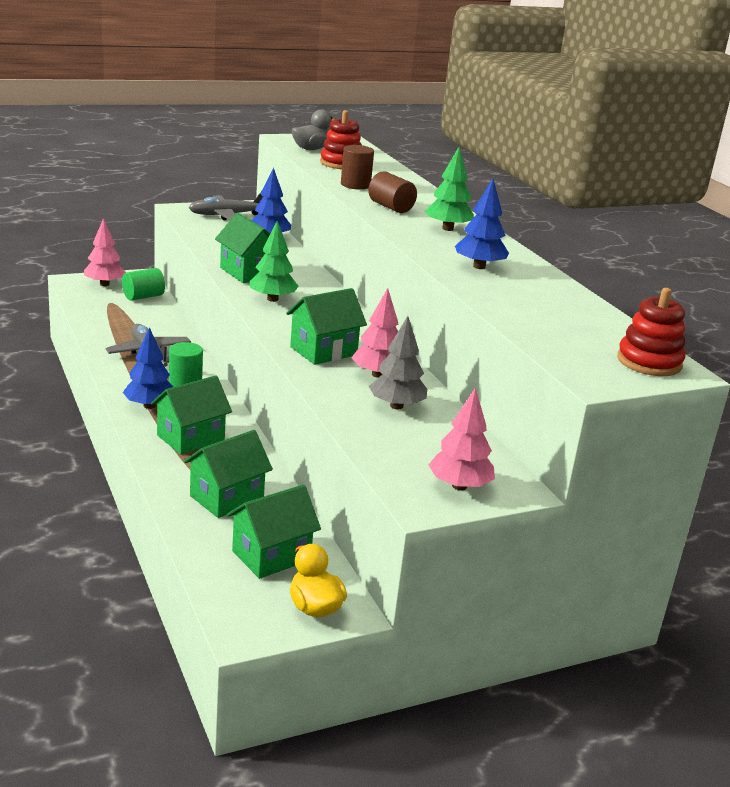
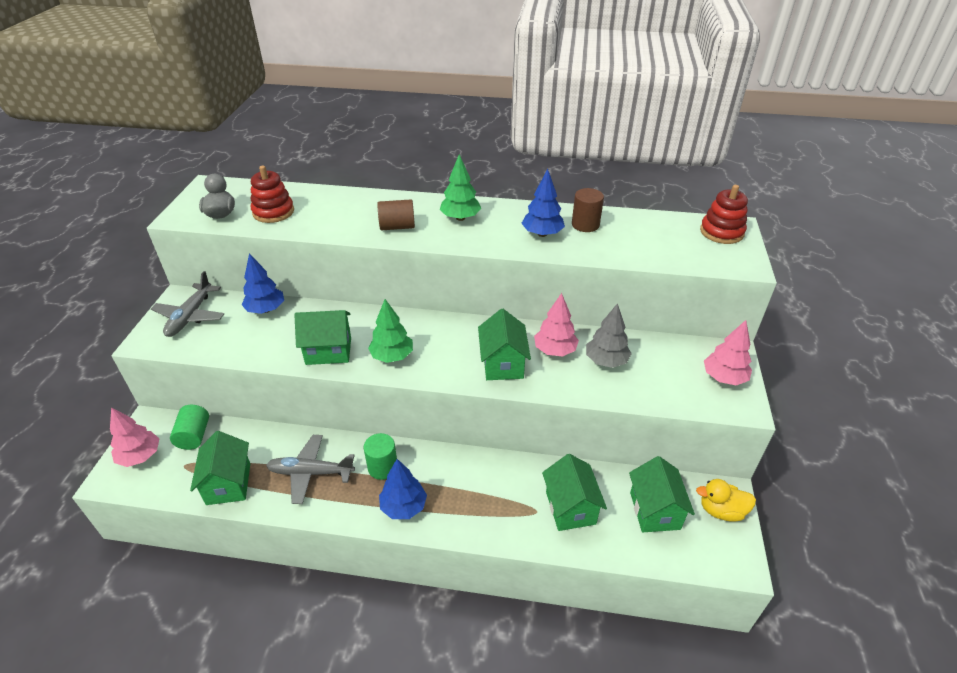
camera: 55 degrees left, 15 degrees up
(191, 438) = (472, 497): green house -> green house (228, 484)
(355, 185) = (332, 224): brown cylinder -> brown cylinder (585, 225)

